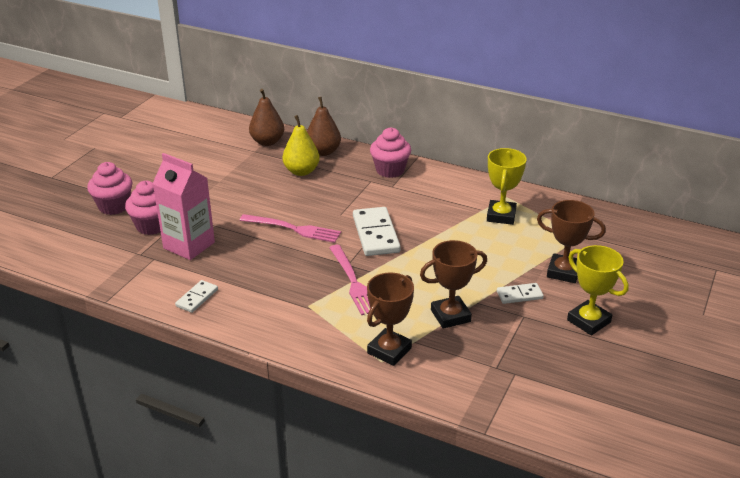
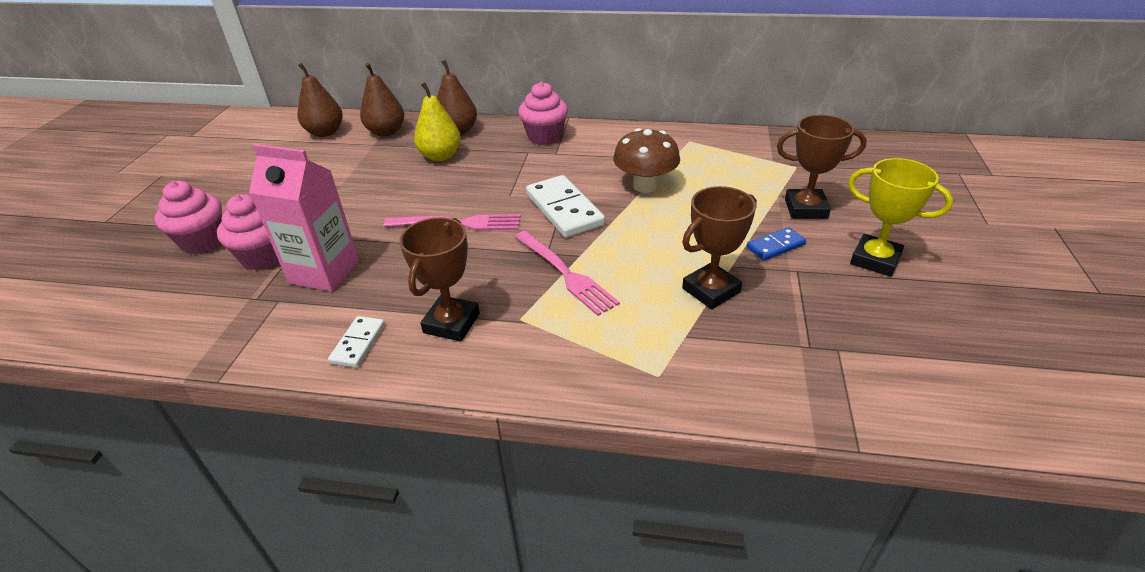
camera: 15 degrees left, 5 degrees up
(221, 133) = (325, 132): none -> brown pear
(389, 350) = (660, 357): brown trophy -> brown trophy (451, 323)
(448, 228) = (645, 186): none -> brown mushroom
(501, 216) = (696, 161): yellow trophy -> none
(519, 295) = (775, 246): white domino -> blue domino

